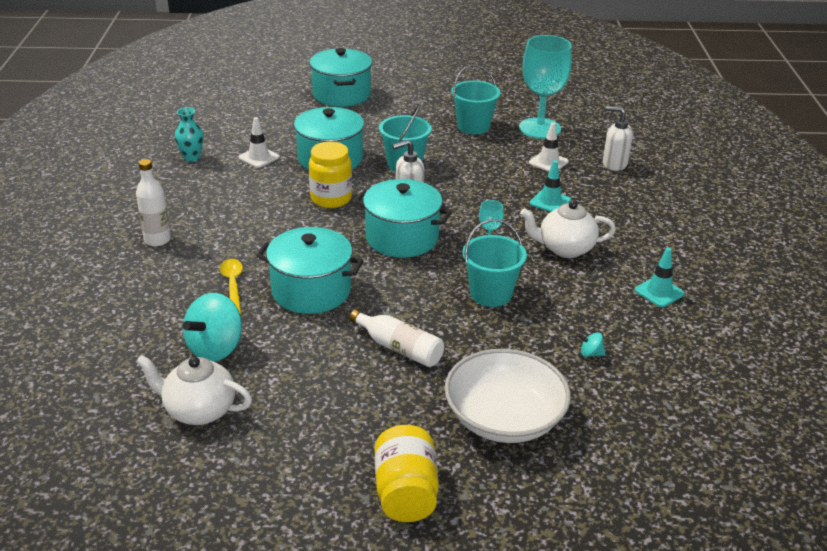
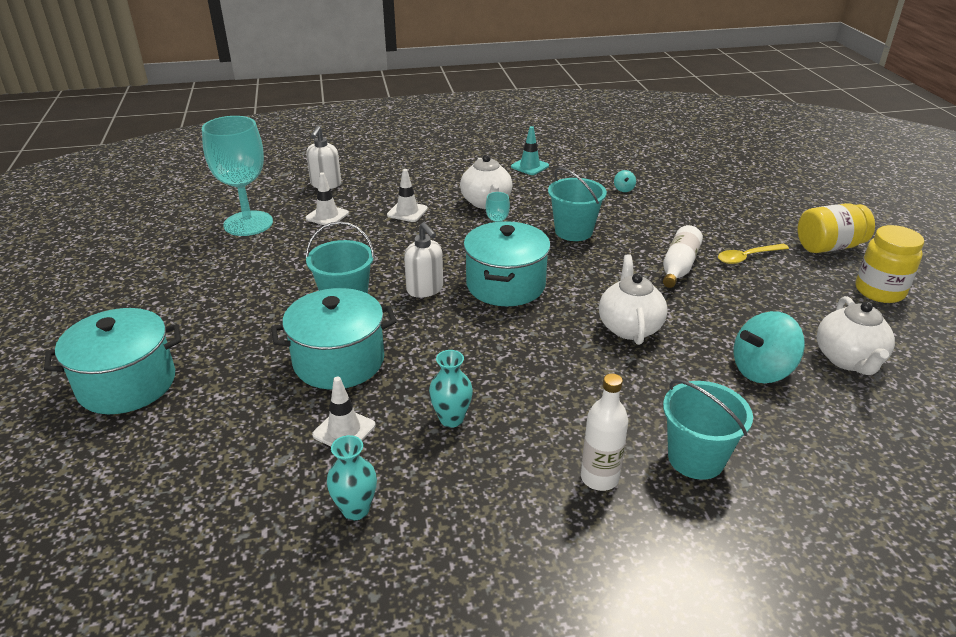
camera: 100 degrees left, 0 degrees up
(215, 348) = (761, 370): turquoise spinning top -> turquoise spinning top turned 135 degrees clockwise
(233, 285) = (653, 383): yellow spoon -> yellow spoon (747, 257)
(246, 194) = (451, 419): none -> turquoise vase
(311, 291) = (629, 327): turquoise pot -> white teapot
(331, 199) = (442, 344): yellow jar -> yellow jar (879, 291)
(473, 126) = (243, 264): turquoise bucket -> turquoise bucket (696, 458)
(504, 418) = (721, 217): white bowl -> none
(550, 202) = (407, 212): turquoise traffic cone -> white traffic cone

